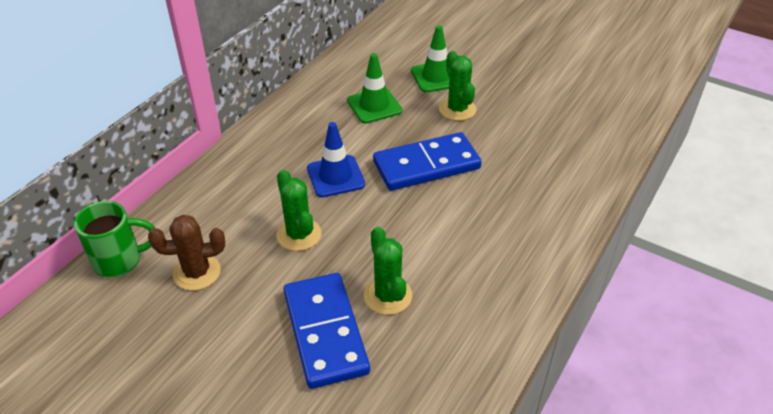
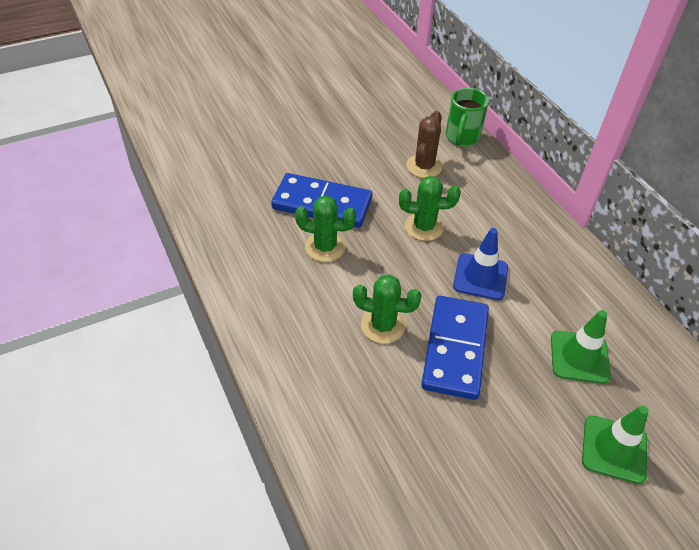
camera: 120 degrees right, 5 degrees up
(457, 109) = (535, 431): green cactus -> green cactus (383, 325)

